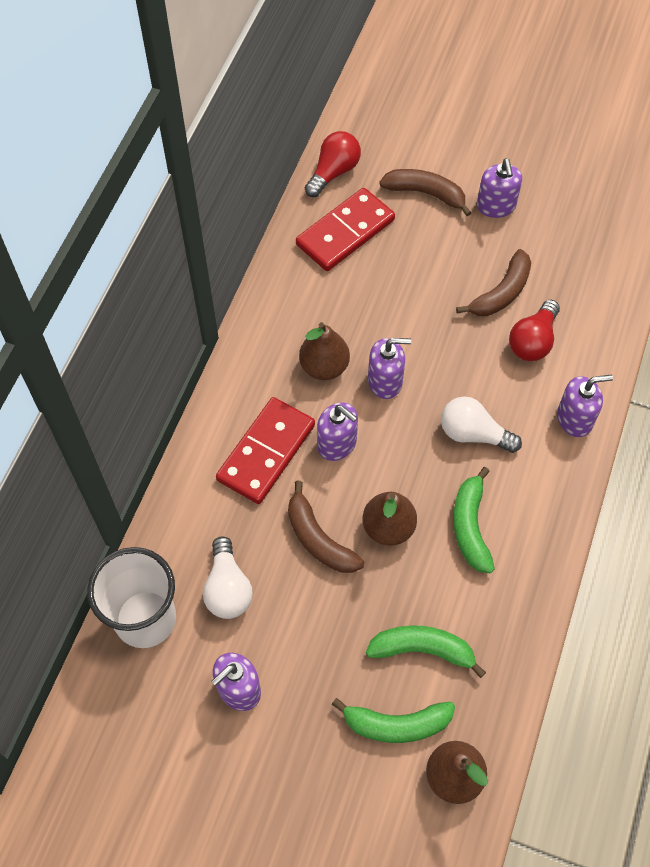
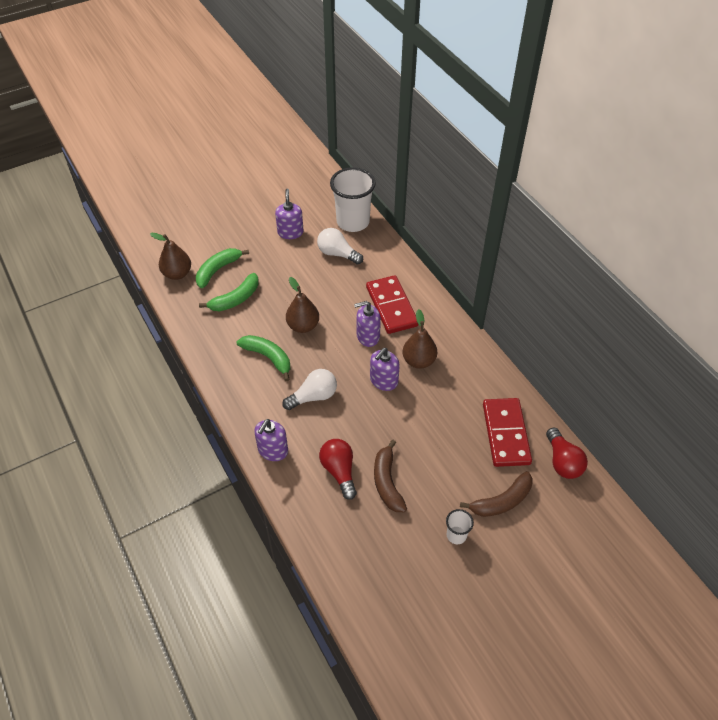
camera: 130 degrees right, 10 degrees down
(318, 539) = (326, 297): brown banana -> none
(496, 206) = (456, 535): purple soap dispenser -> white cup

